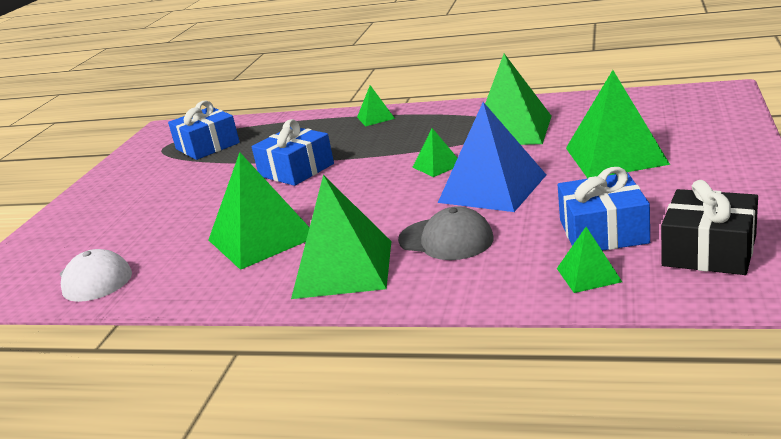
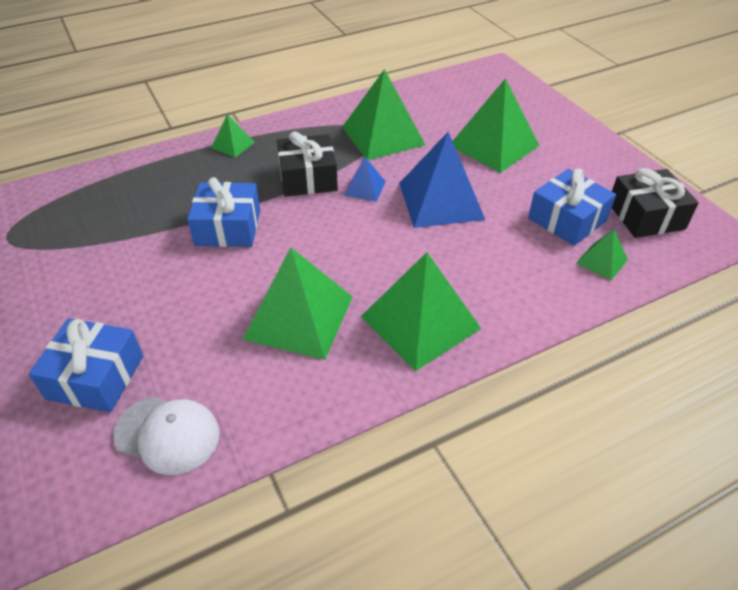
camera: 45 degrees left, 20 degrees up
(207, 146) = (71, 222): blue gift -> blue gift (95, 377)
(401, 150) = (308, 178): none -> black gift
(437, 166) = (365, 188): green pyramid -> blue pyramid
(446, 239) = (467, 263): grey cap -> none

